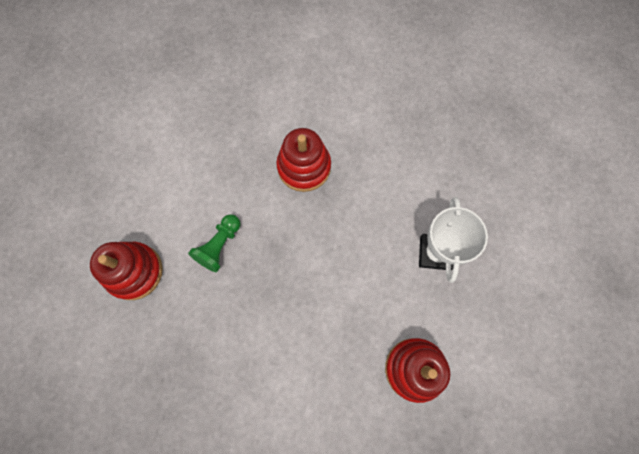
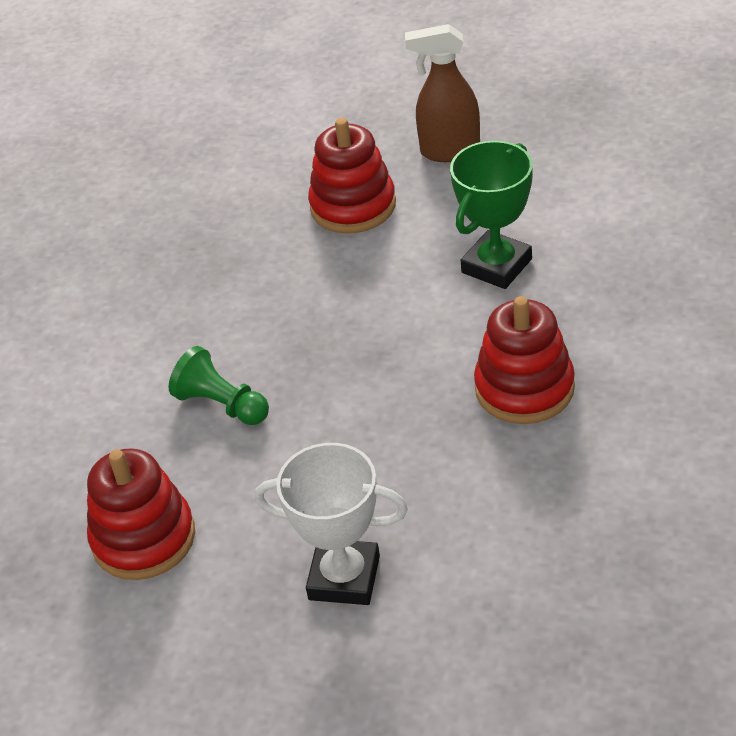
camera: 100 degrees right, 30 degrees down
(88, 212) = (449, 151): none -> brown spray bottle
(203, 182) = (497, 266): none -> green trophy
(219, 246) = (384, 291): green pawn -> green pawn (222, 405)

